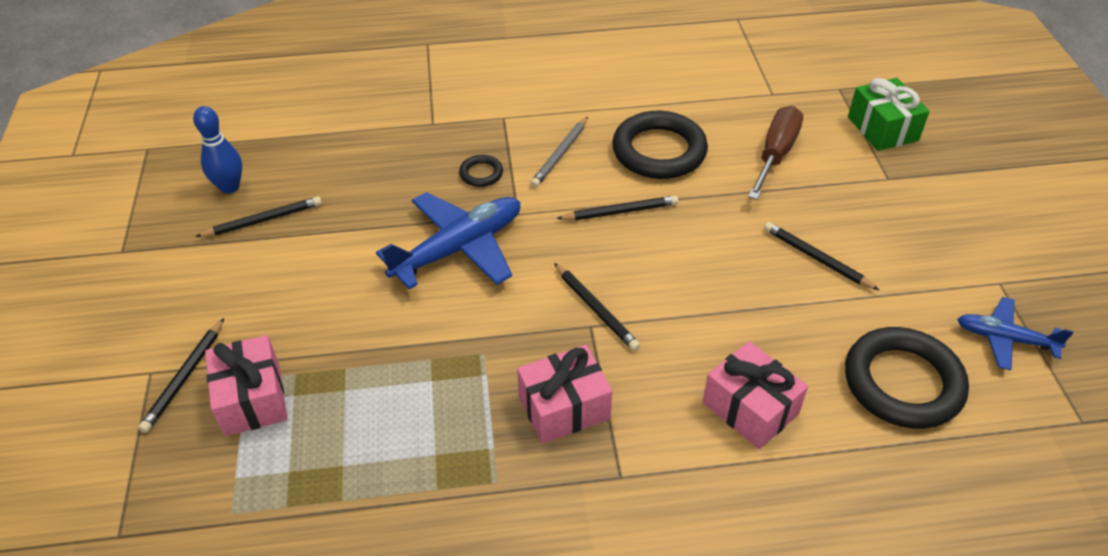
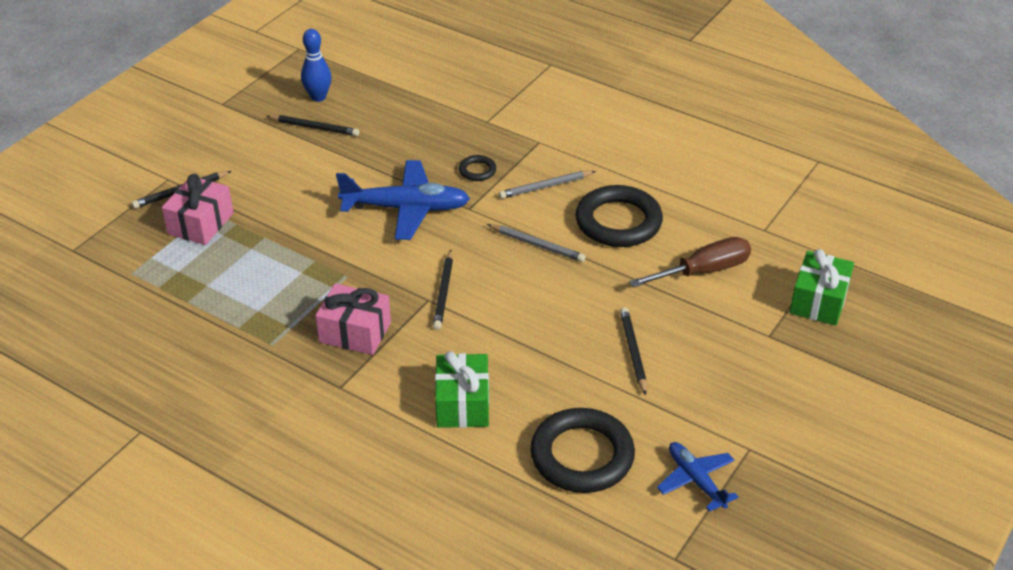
camera: 40 degrees right, 5 degrees down
(620, 211) = (537, 245): black pencil -> grey pencil
(750, 408) = (463, 404): pink gift -> green gift

